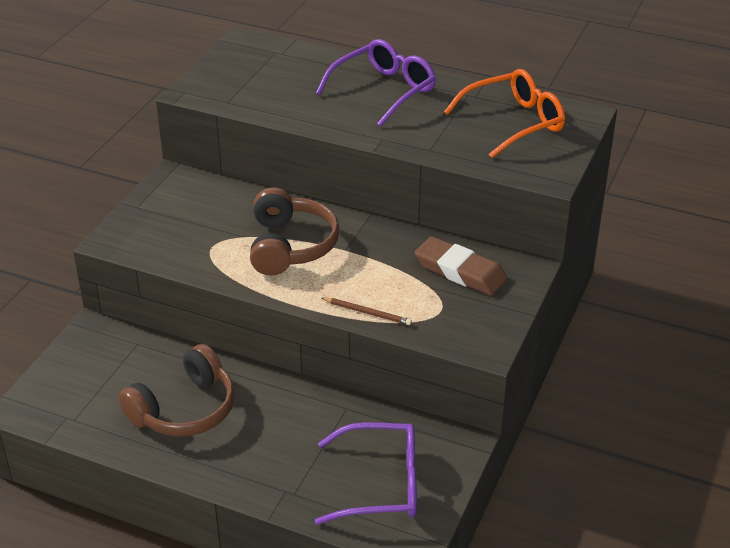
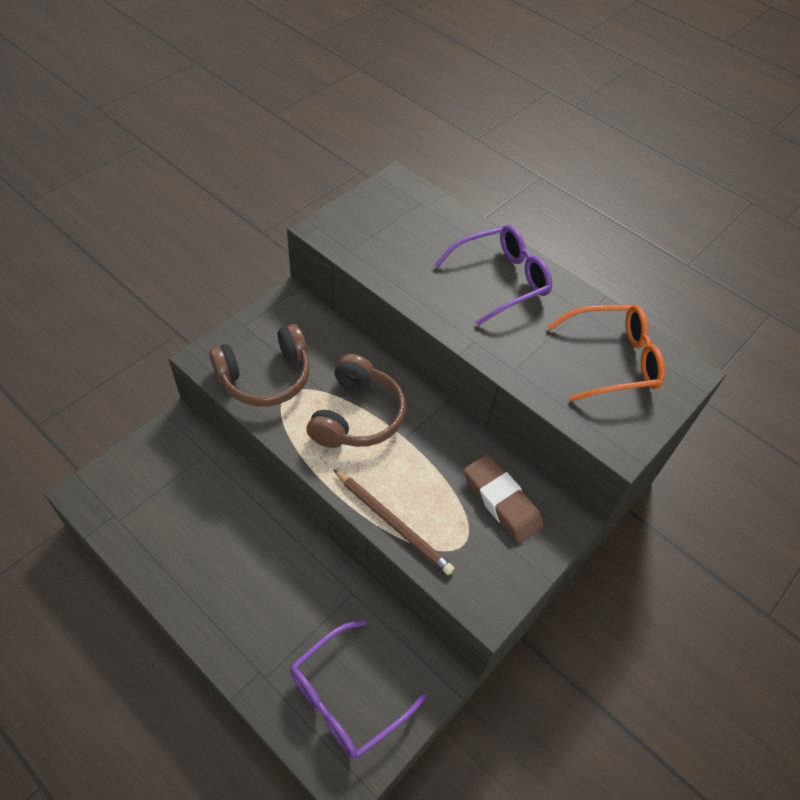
camera: 15 degrees right, 15 degrees up
(185, 409) = (213, 543): brown headphones -> brown headphones (265, 377)
(367, 313) = (393, 523): brown pencil -> brown pencil, size x1.67
(381, 484) = (346, 697): purple glasses -> purple glasses turned 120 degrees clockwise

